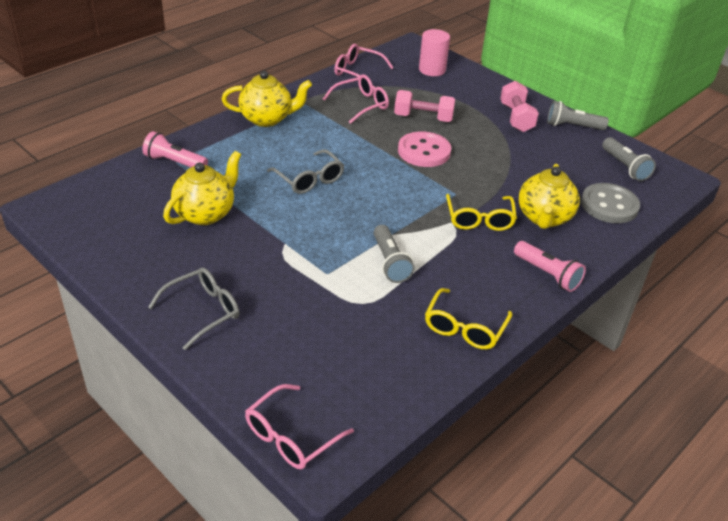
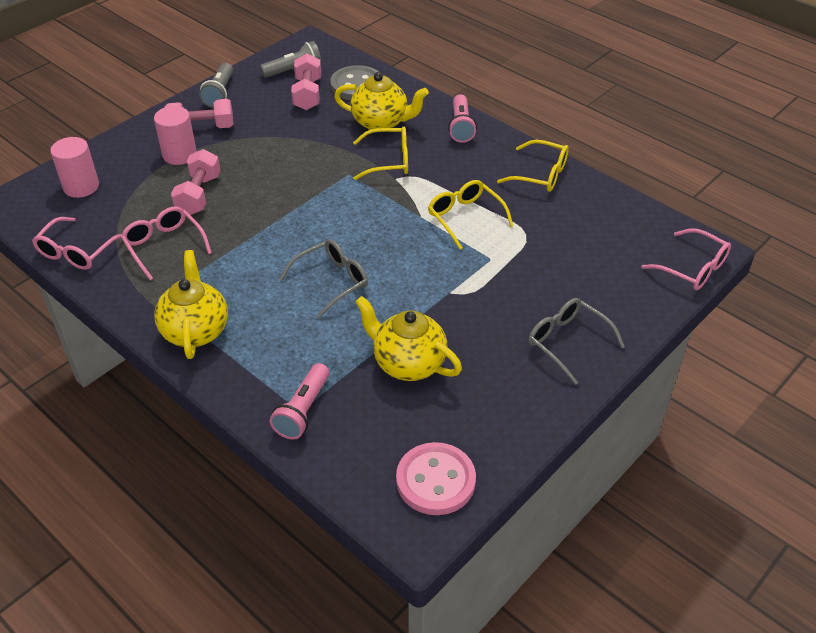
camera: 90 degrees left, 5 degrees up
(390, 262) = (465, 217): grey flashlight -> yellow glasses
(424, 151) = (270, 195): pink button -> pink button (435, 480)
(476, 108) = (179, 155): none -> pink cylinder
(547, 274) = (461, 127): pink flashlight -> pink flashlight turned 135 degrees clockwise
(584, 174) = (307, 94): none -> pink dumbbell

